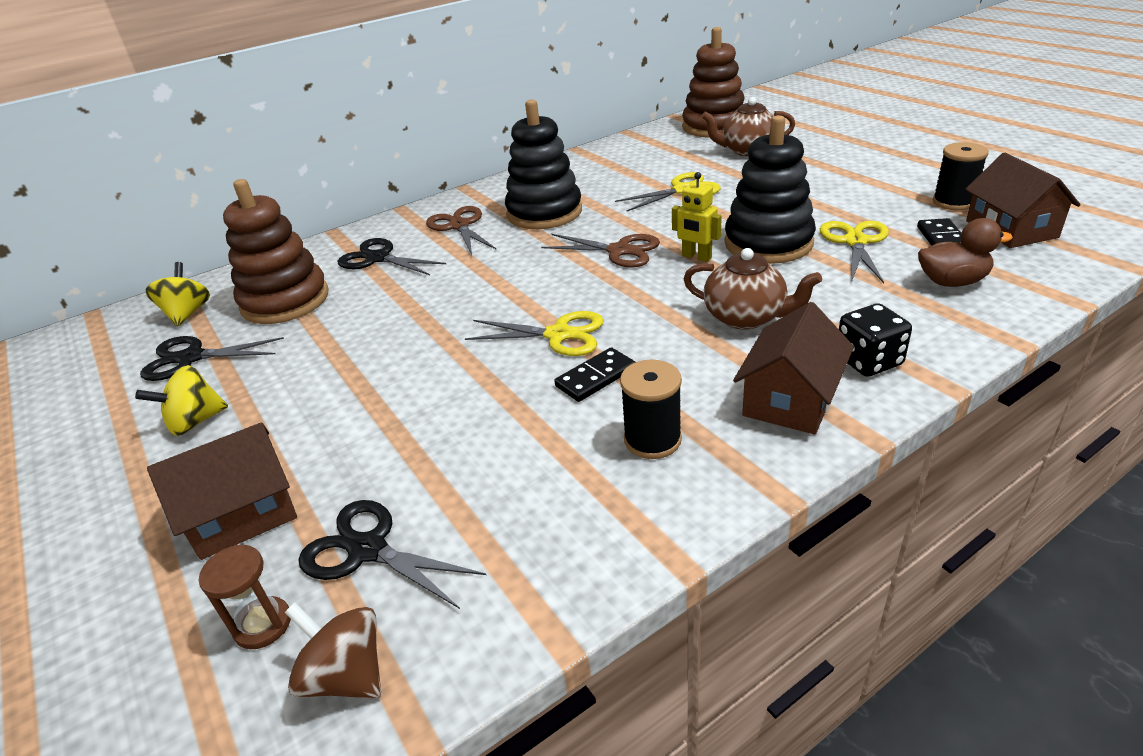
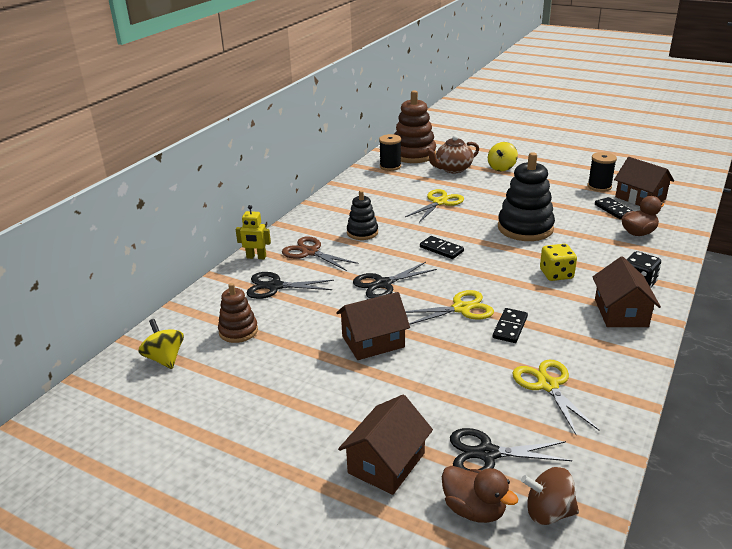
camera: 30 degrees left, 5 degrees down
(191, 358) = (214, 387): black scissors -> black scissors (383, 284)
(195, 422) = (277, 424): yellow spinning top -> yellow spinning top (501, 168)
(263, 625) = (474, 509): brown hourglass -> brown duck
(285, 301) = (238, 331): brown stacking toy -> brown stacking toy, size x0.58
(405, 350) = (373, 341): none -> brown house
(544, 213) = (362, 232): black stacking toy -> black stacking toy, size x0.58
(619, 251) = (441, 249): brown scissors -> black domino
(652, 440) = (575, 351): black spool -> black spool (390, 166)
(696, 257) = (492, 244): yellow robot -> yellow robot (256, 257)
(746, 317) = (556, 274): brown teapot -> yellow dice
(855, 242) = (571, 219): yellow scissors -> yellow scissors (548, 385)

